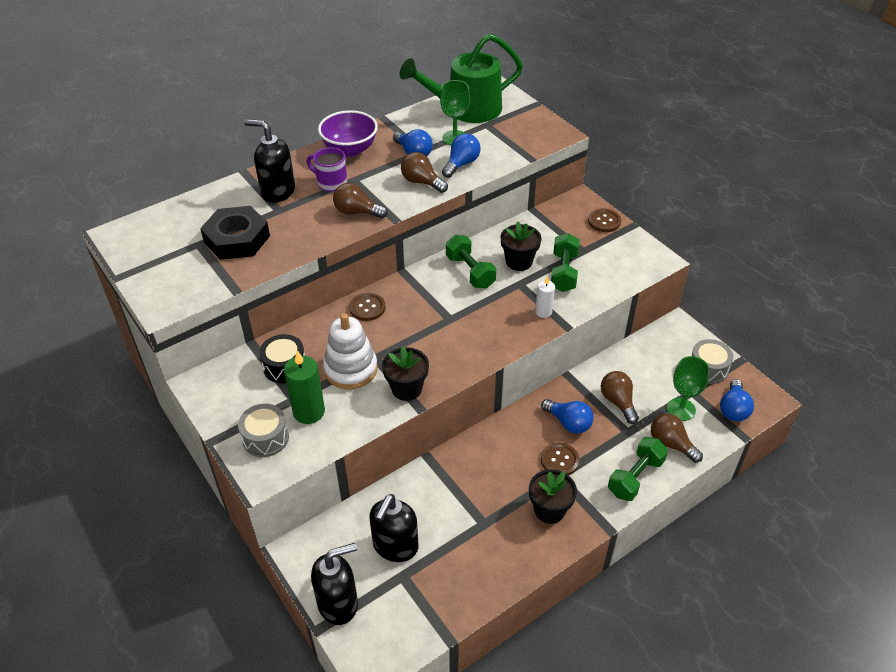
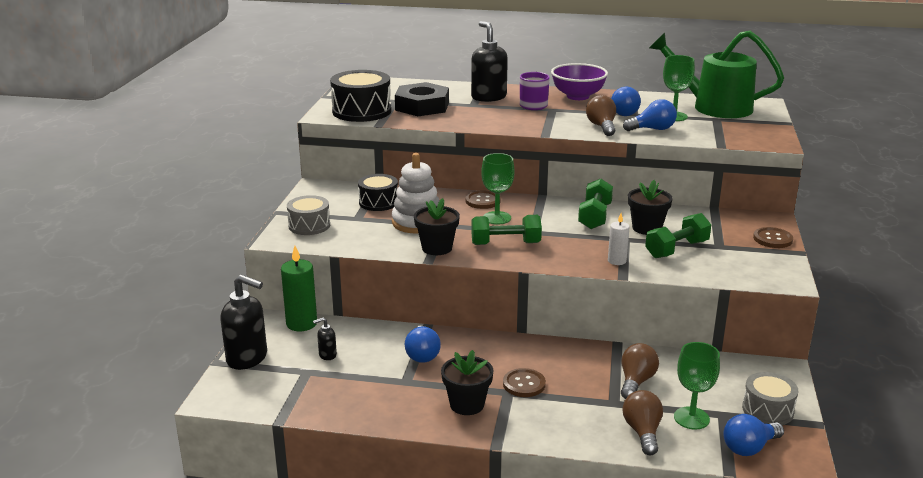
camera: 45 degrees right, 20 degrees down
(190, 279) = (361, 111): none -> black drum
(309, 412) = (355, 227): green candle -> green candle (301, 323)
(357, 212) = (524, 123): brown light bulb -> none
(395, 546) = (327, 355): black soap dispenser -> black soap dispenser, size x0.46
(404, 321) = (497, 218): none -> green goblet
(568, 423) = (569, 369): blue light bulb -> blue light bulb (422, 354)
(635, 477) = (573, 430): green dumbbell -> green dumbbell (505, 243)

